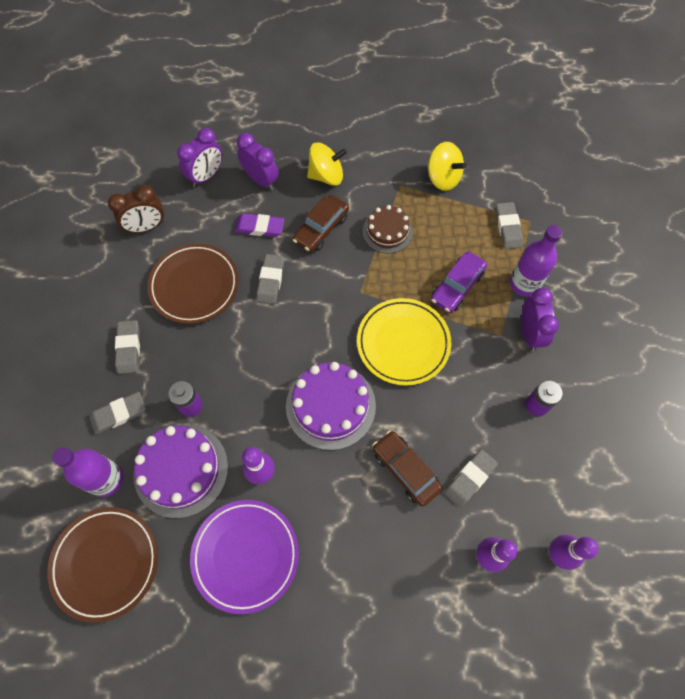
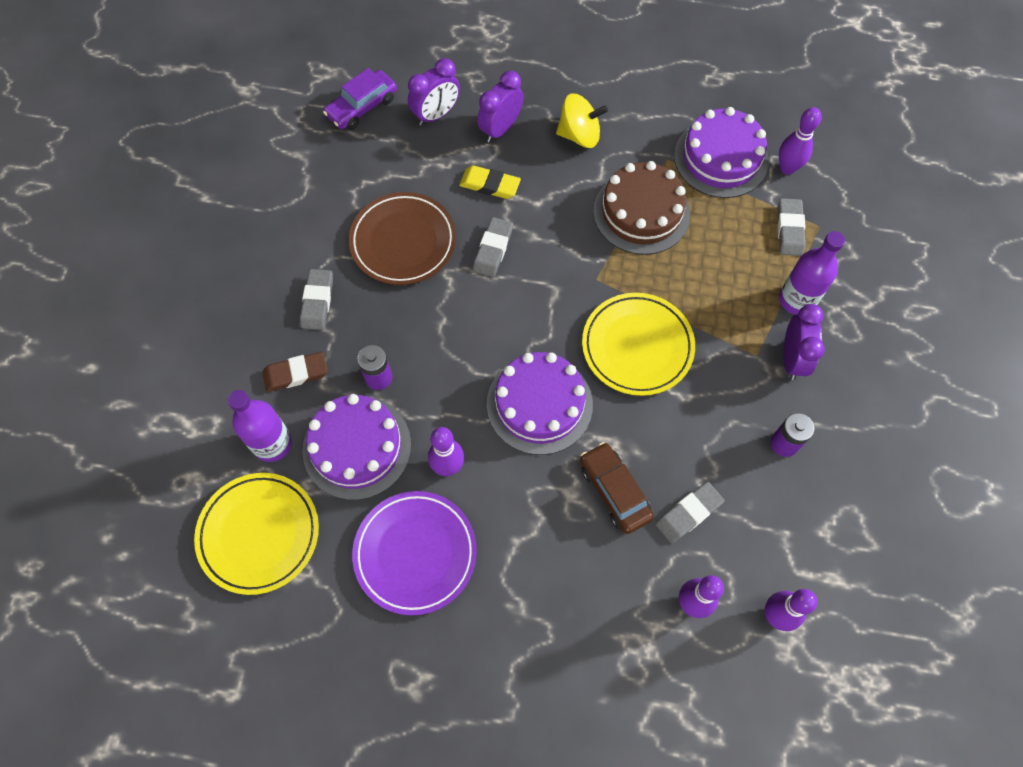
camera: 10 degrees right, 0 degrees up
(106, 563) = (259, 534): brown plate -> yellow plate
(119, 414) = (296, 374): grey eraser -> brown eraser
(146, 227) = (357, 165): brown clock -> none
(259, 227) = (490, 185): purple eraser -> yellow eraser
(261, 180) = (500, 129): purple clock -> purple clock turned 105 degrees counterclockwise
(321, 229) = (562, 197): brown car -> none
(387, 231) = (641, 212): brown cake -> brown cake, size x1.59
(443, 178) = (721, 158): yellow spinning top -> purple cake
(457, 286) = (714, 290): purple car -> purple car (362, 107)
(496, 178) = (787, 168): none -> purple bowling pin

